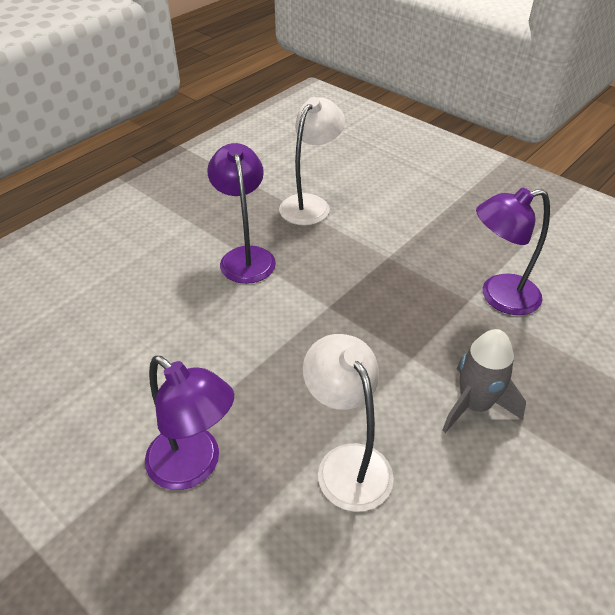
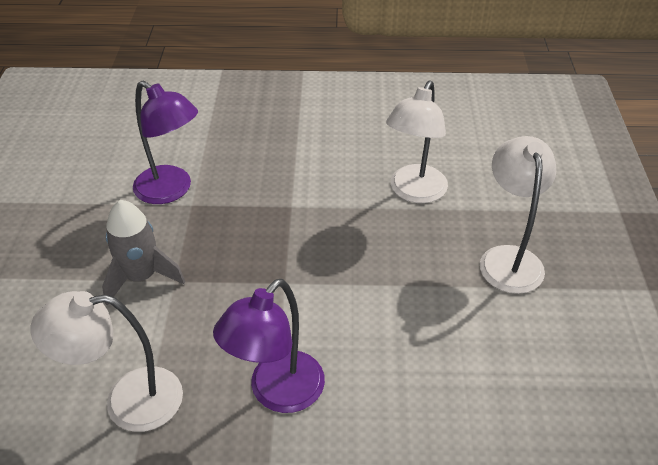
camera: 130 degrees left, 0 degrees up
(194, 467) = (508, 258): purple lamp -> white lamp
(474, 405) = (303, 160): grey rocket -> grey rocket (141, 277)

